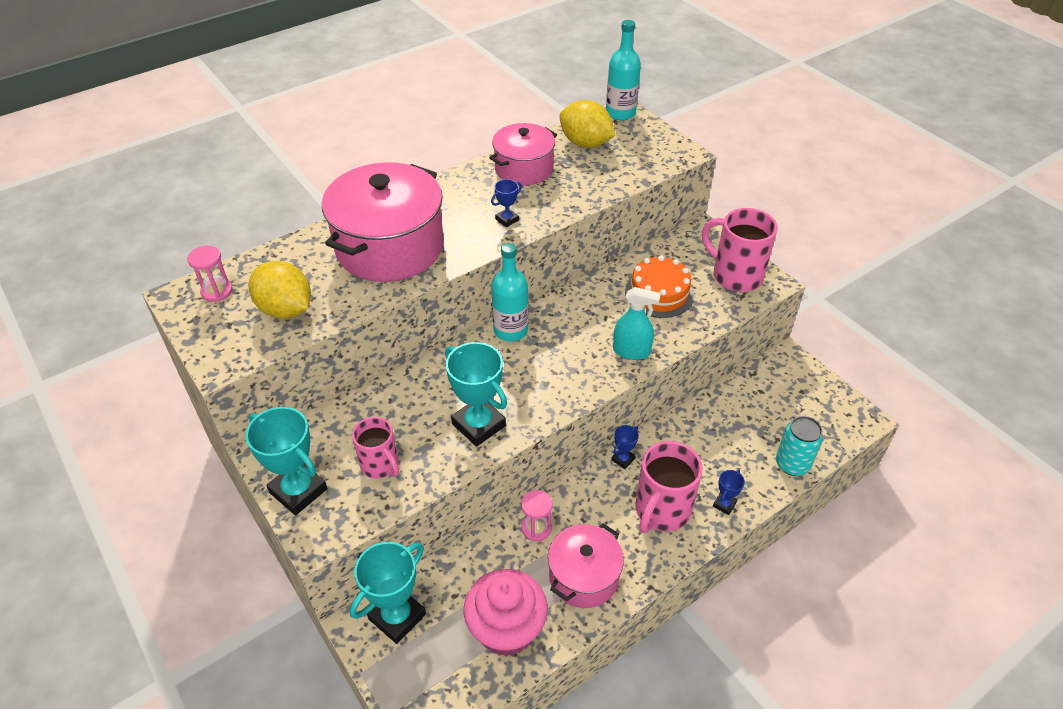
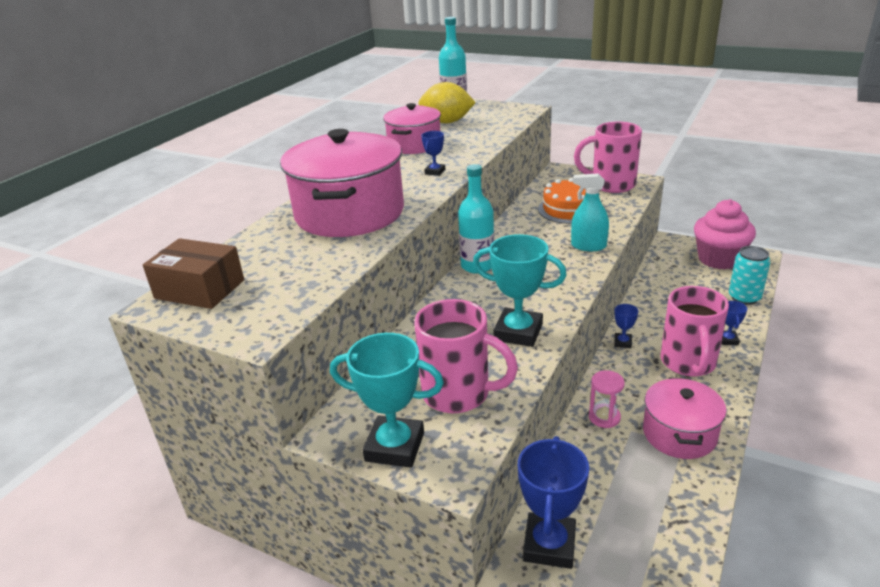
camera: 25 degrees left, 15 degrees down
(217, 291) = (200, 289): pink hourglass -> brown box
(285, 309) = (290, 278): yellow lemon -> none
(380, 465) = (458, 394): pink mug -> pink mug, size x1.58
(397, 616) = (549, 545): turquoise trophy -> blue trophy
(506, 629) = (658, 504): pink cupcake -> pink cupcake (719, 259)
(631, 351) = (588, 246): turquoise spray bottle -> turquoise spray bottle turned 150 degrees counterclockwise

